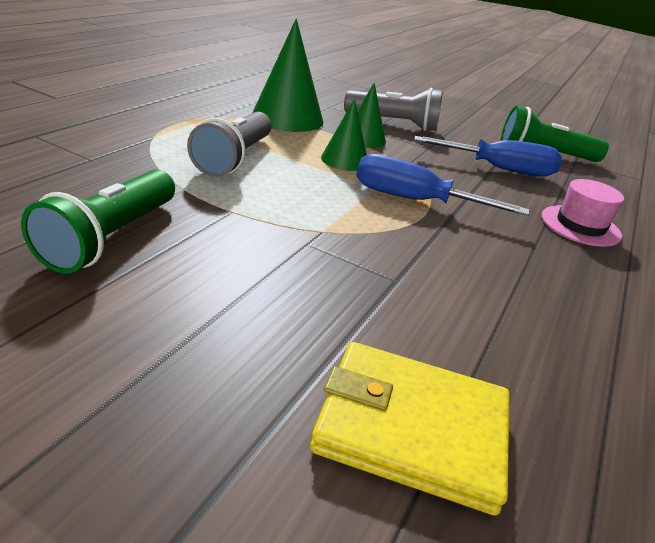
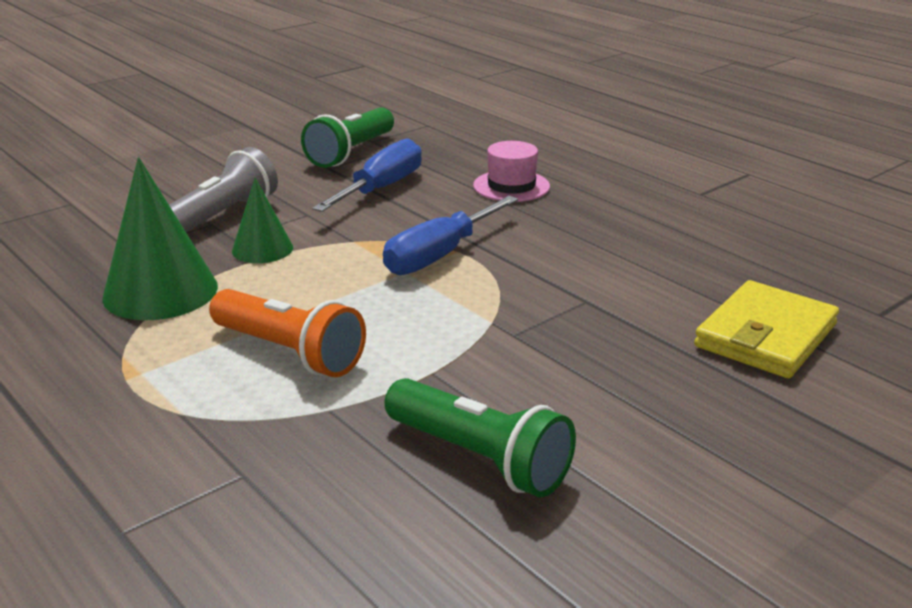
camera: 65 degrees left, 5 degrees down
(234, 159) = (289, 352): grey flashlight -> orange flashlight
(344, 160) = (323, 275): green cone -> none

